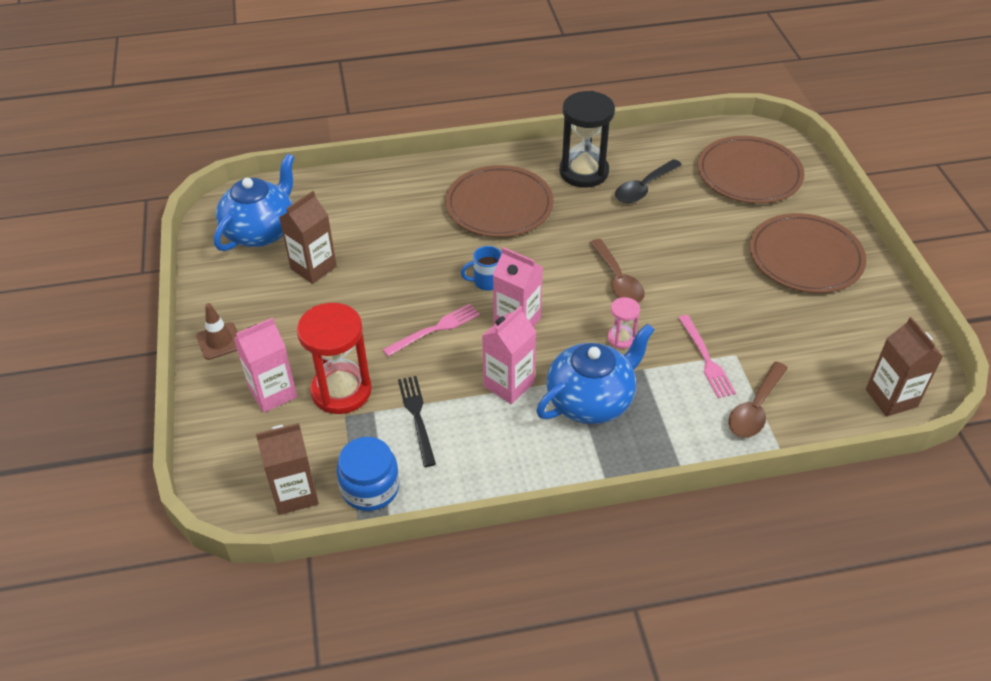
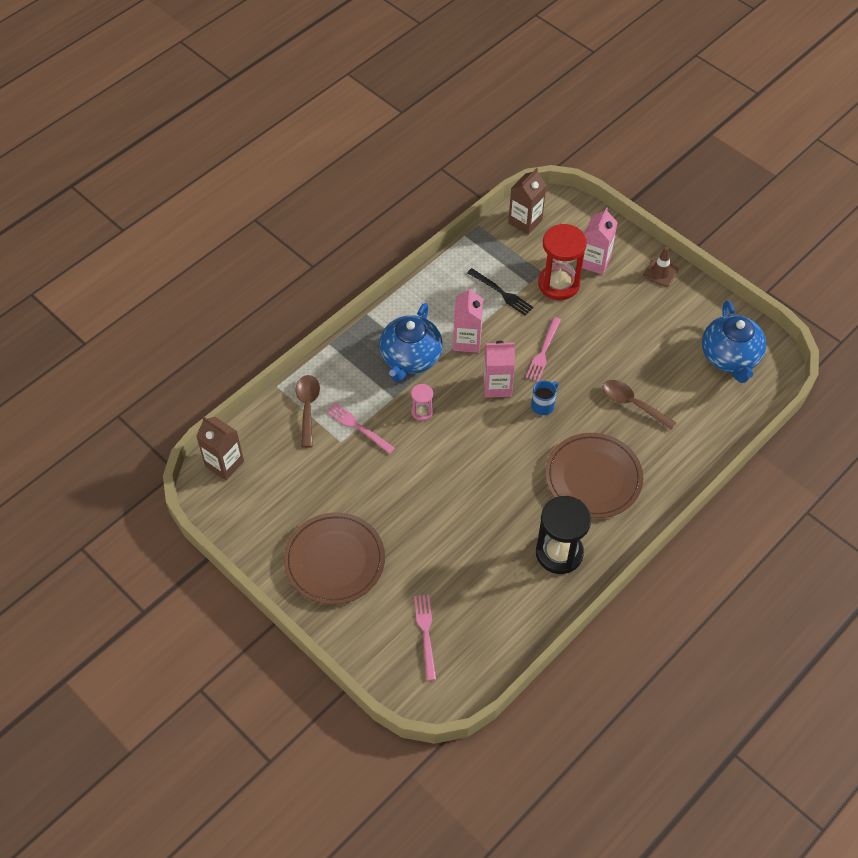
camera: 145 degrees right, 10 degrees up
(313, 268) = (664, 351): brown carton -> none
(370, 488) = (490, 244): blue jar -> none
(618, 280) = (456, 458): brown spoon -> brown spoon (632, 404)
(643, 188) = (500, 563): black spoon -> none
(749, 174) = (426, 634): brown plate -> pink fork

